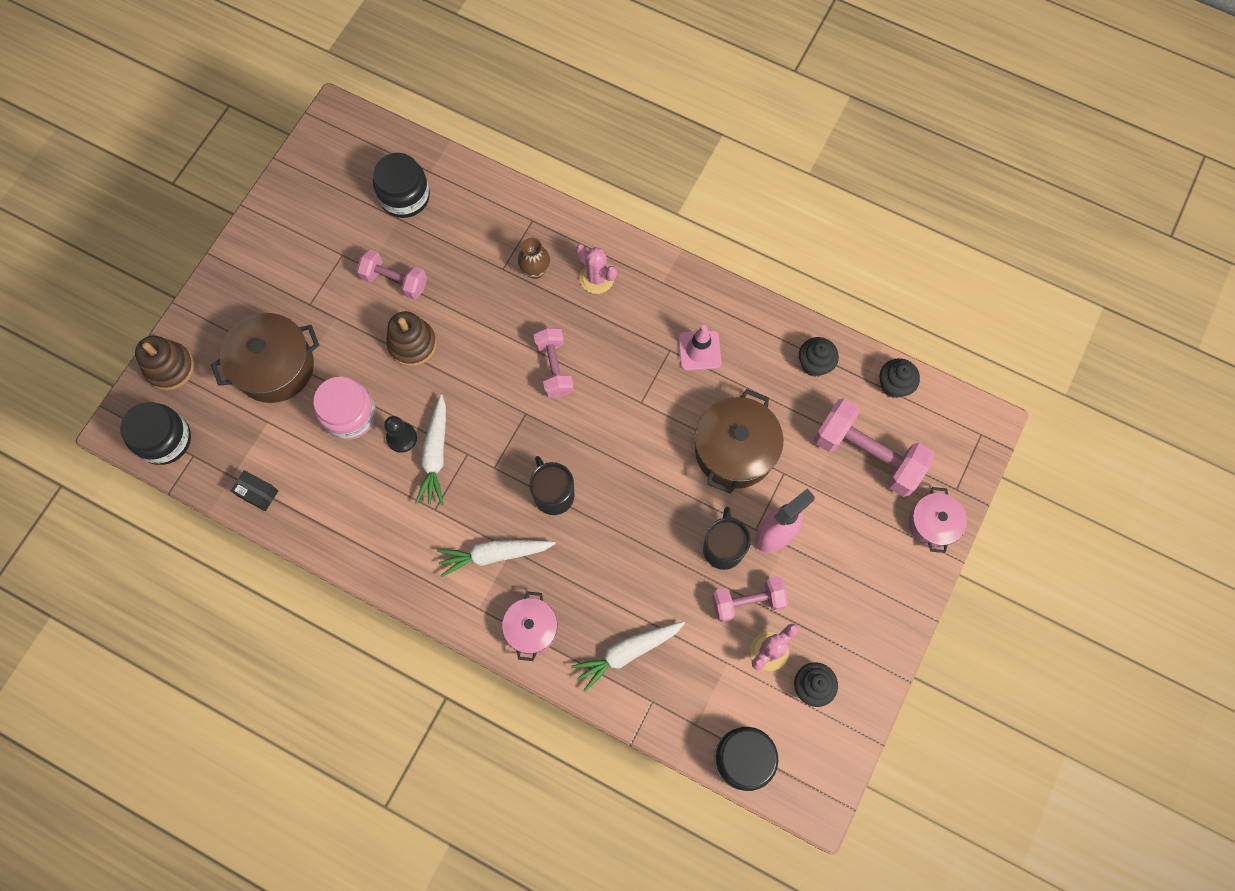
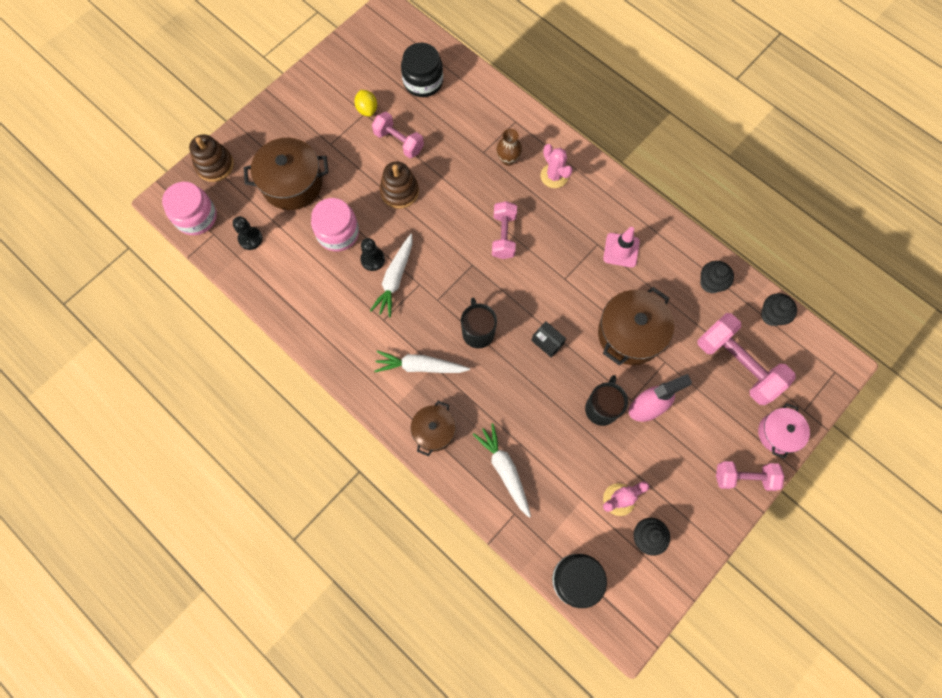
camera: 15 degrees right, 0 degrees up
(165, 439) = (196, 217): black jar -> pink jar
(241, 450) = (250, 239): none -> black pawn
(258, 493) = (254, 274): black box -> black box (547, 342)
(344, 249) = (367, 109): none -> yellow lemon
(531, 628) = (434, 431): pink pot -> brown pot
(627, 652) = (504, 470): white carrot -> white carrot turned 75 degrees clockwise
(747, 602) = (611, 455): pink dumbbell -> pink dumbbell (744, 477)

